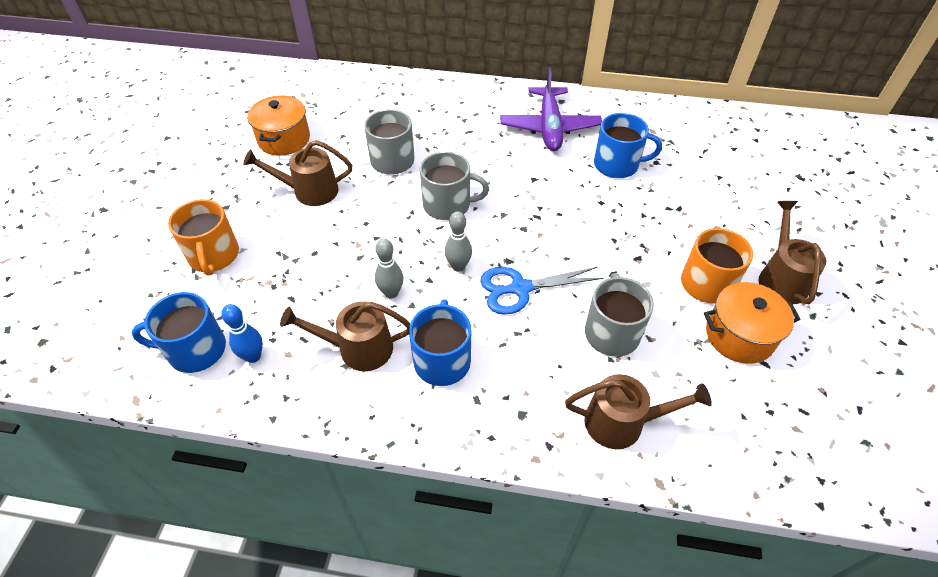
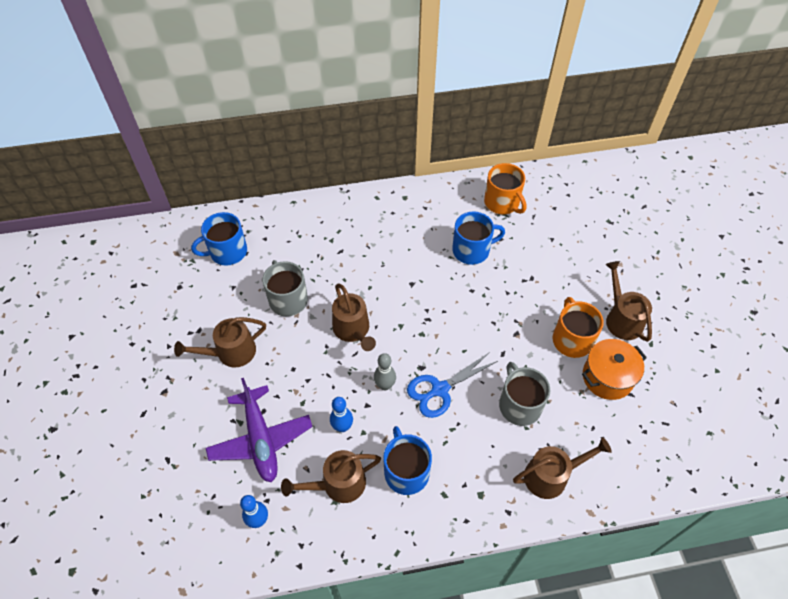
camera: 20 degrees left, 5 degrees up
(195, 350) = (208, 531): blue mug -> blue mug (227, 252)
(214, 256) = (179, 442): orange mug -> orange mug (502, 203)
(284, 139) = (182, 306): orange pot -> none
(391, 293) = (342, 427): grey bowling pin -> blue bowling pin
(448, 205) = (353, 330): grey mug -> brown watering can
(549, 127) = (405, 228): purple plane -> purple plane (260, 439)

